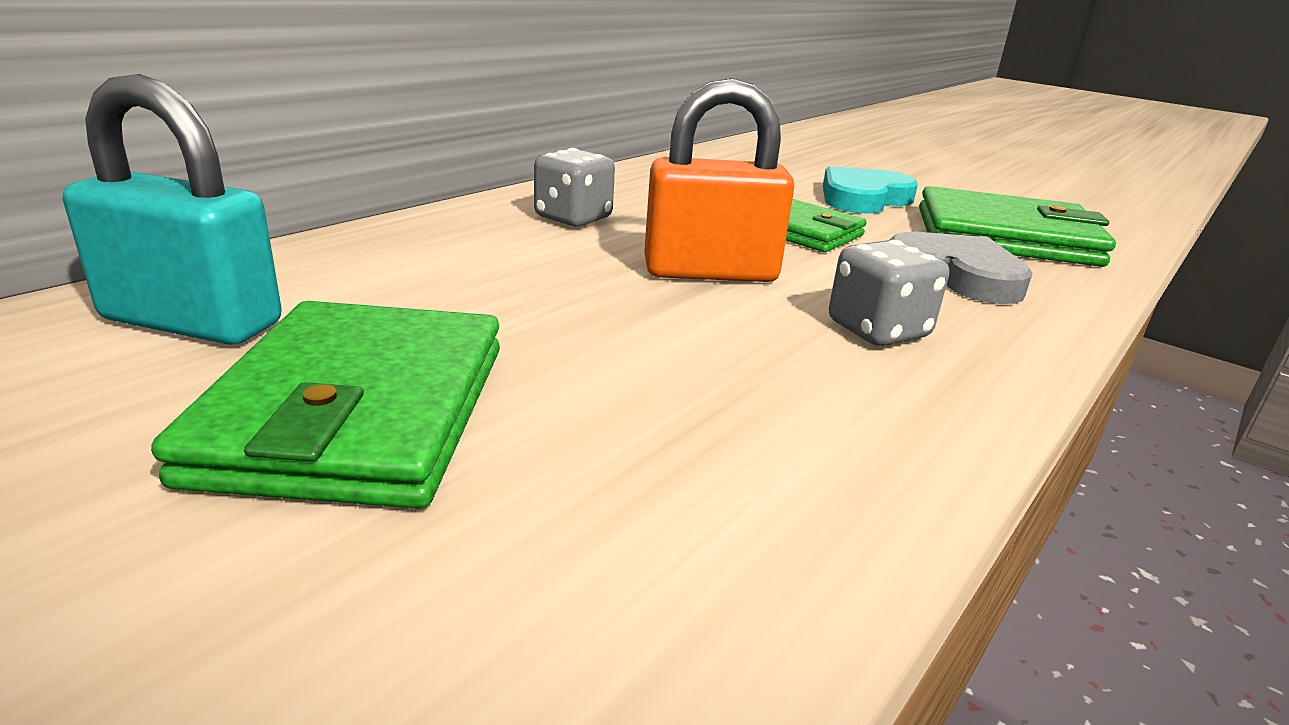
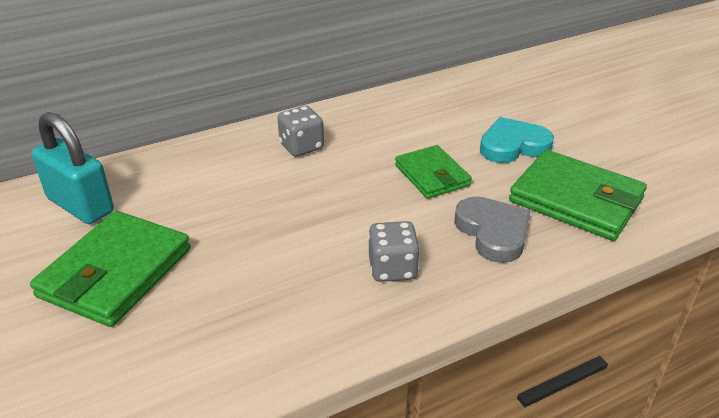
camera: 25 degrees right, 10 degrees up
(710, 272) = (341, 206): orange padlock -> none

